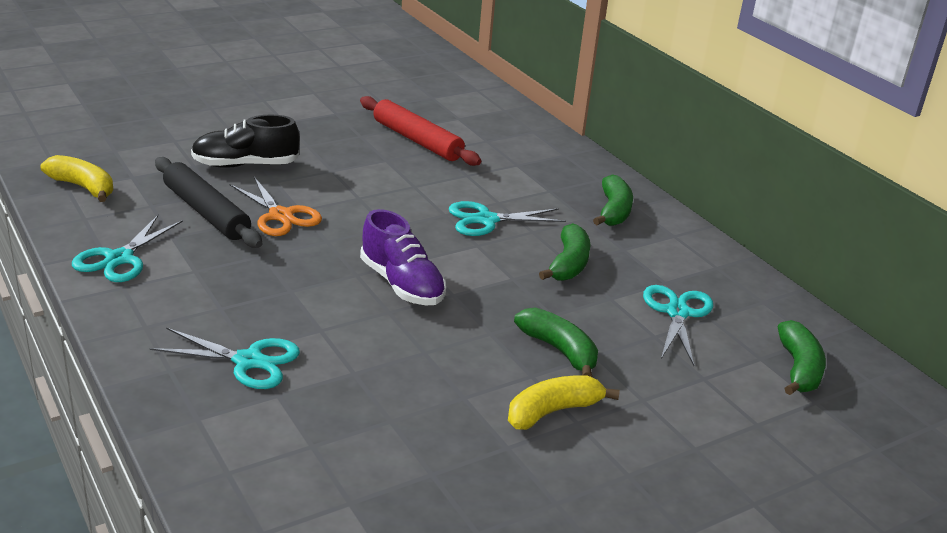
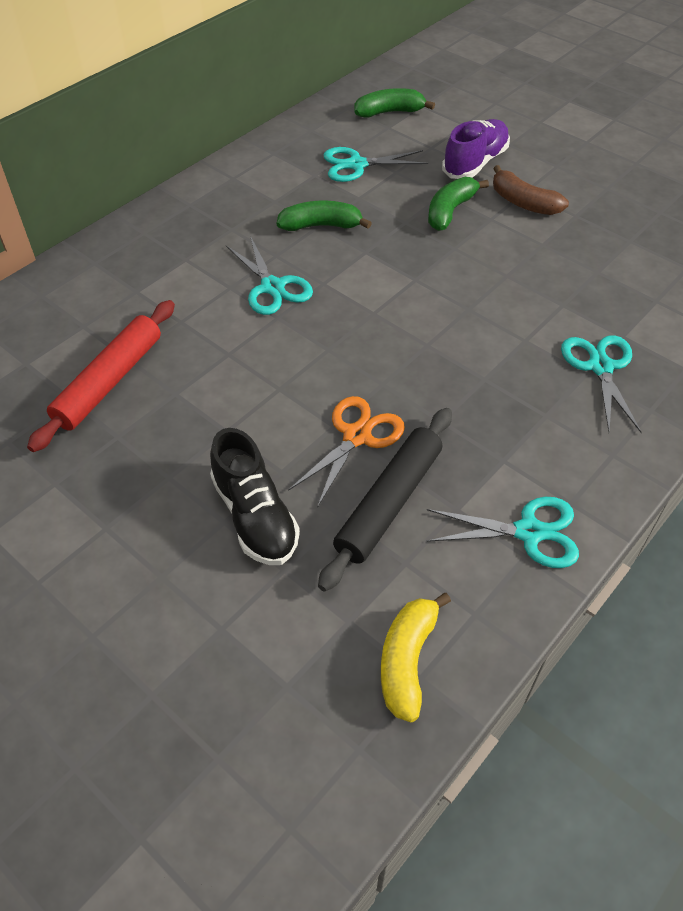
camera: 105 degrees left, 20 degrees up
(402, 284) = (422, 312): purple shoe -> purple shoe (475, 163)
(553, 411) = (523, 202): yellow banana -> brown banana
(613, 211) = (207, 215): green banana -> none

